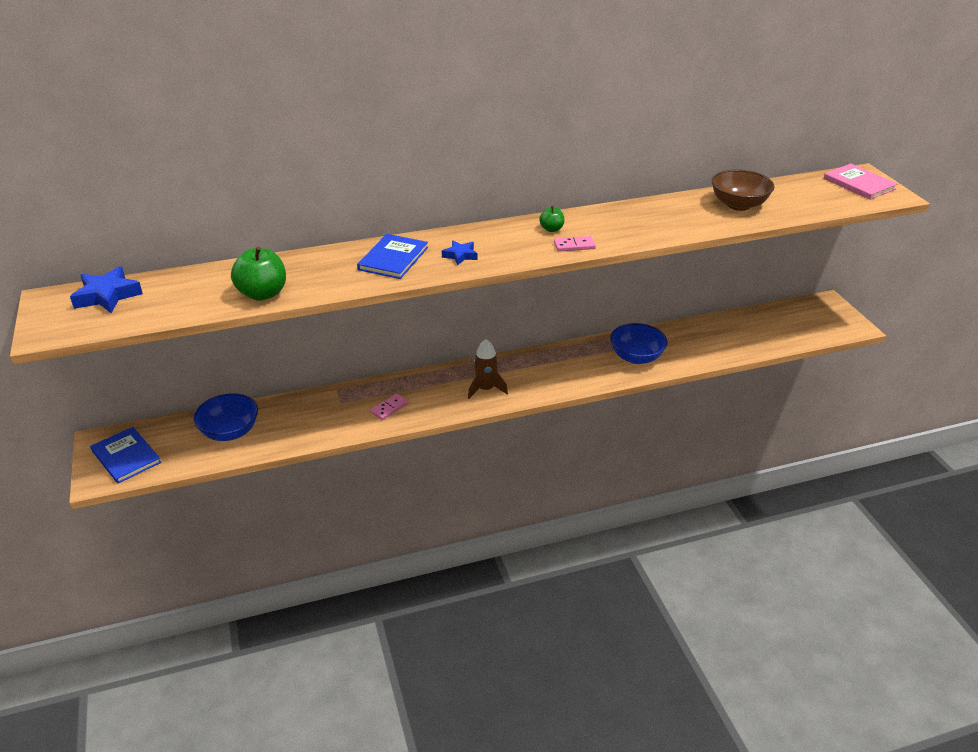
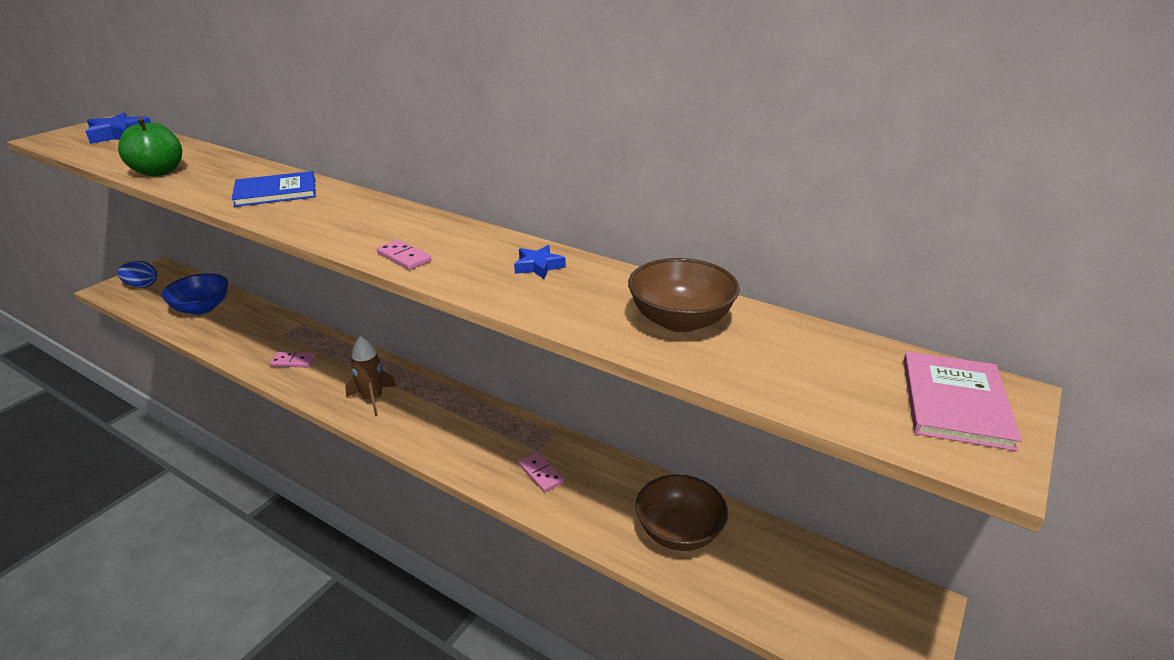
camera: 50 degrees right, 5 degrees down
(126, 456) = (142, 286): blue book -> blue egg
(460, 255) = (313, 214): blue star -> blue star (538, 266)
(551, 229) = (431, 234): green apple -> none
(636, 357) = (540, 473): blue bowl -> pink domino
(726, 336) = (679, 532): none -> brown bowl

